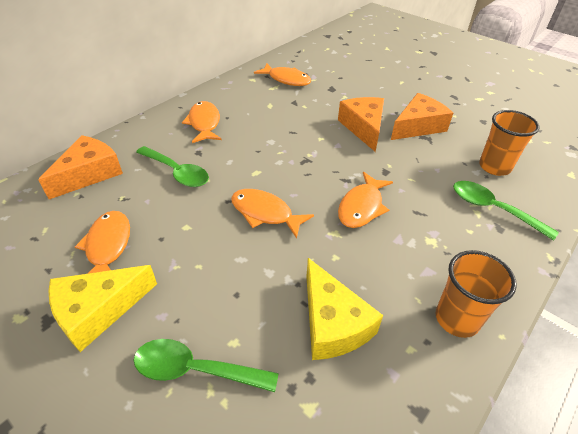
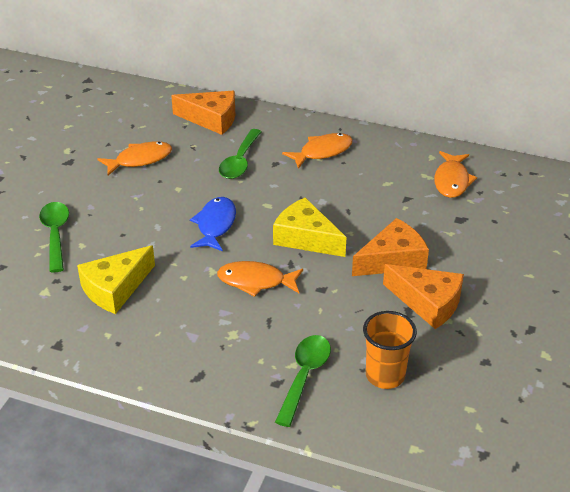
camera: 70 degrees right, 5 degrees down
(98, 311) = (84, 178): yellow cheese -> yellow cheese (305, 238)
(265, 213) = (215, 225): orange fish -> blue fish
(457, 319) = (146, 358): orange cup -> none

